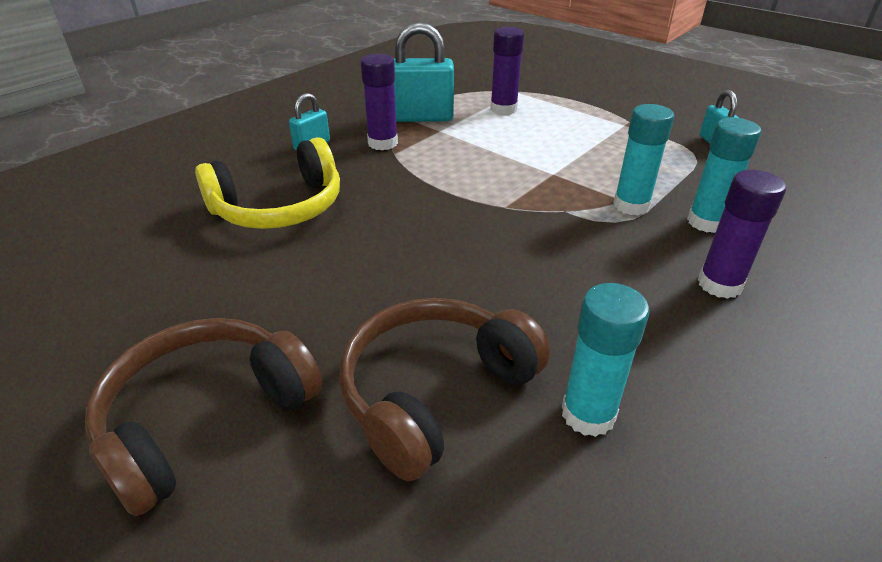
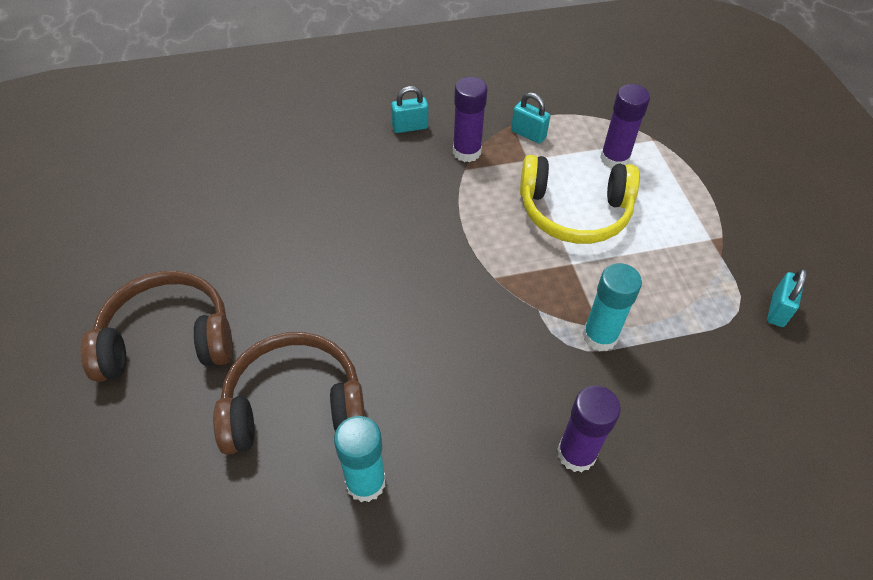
camera: 35 degrees right, 15 degrees up
(279, 207) = (333, 186): yellow headphones -> yellow headphones (574, 211)
(421, 117) = (528, 134): turquoise padlock -> turquoise padlock, size x0.54
(706, 222) = (644, 392): turquoise glue stick -> none

